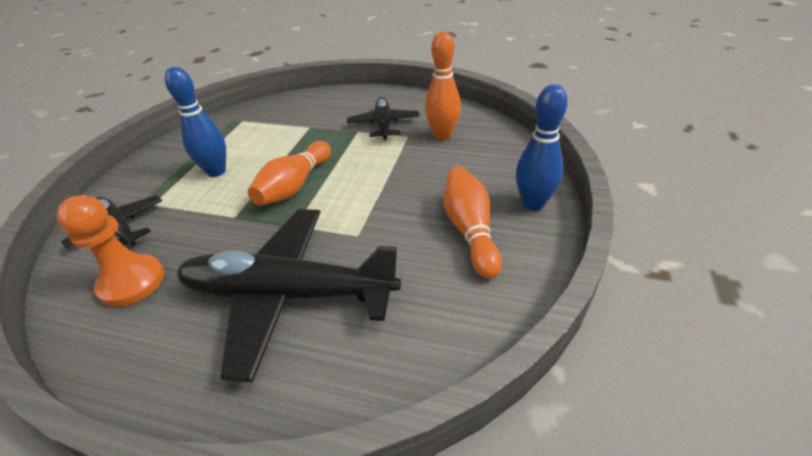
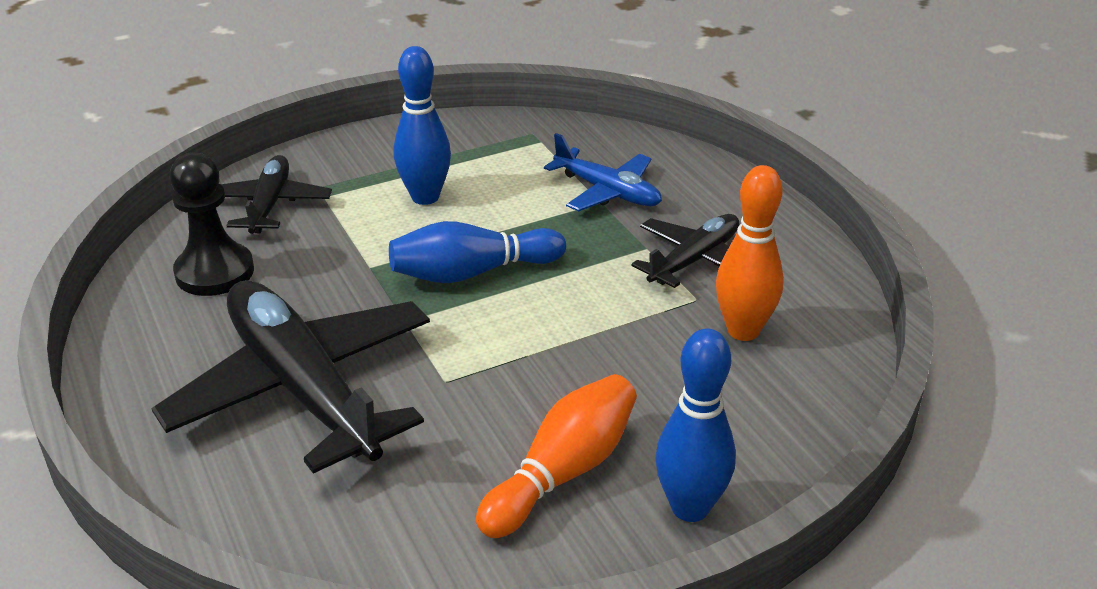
camera: 45 degrees right, 5 degrees down
(132, 282) = (214, 272): orange pawn -> black pawn
(295, 185) = (472, 273): orange bowling pin -> blue bowling pin
(306, 122) = (607, 192): none -> blue plane

